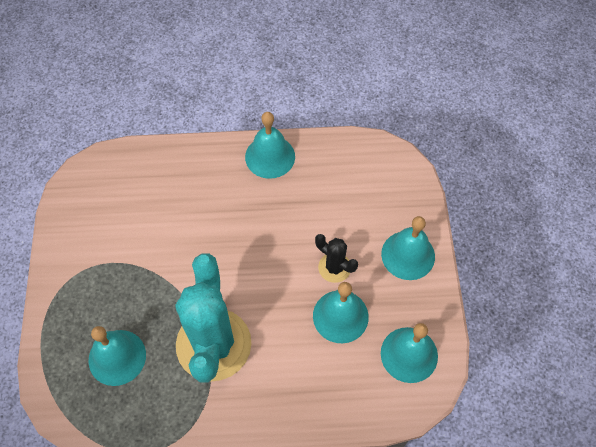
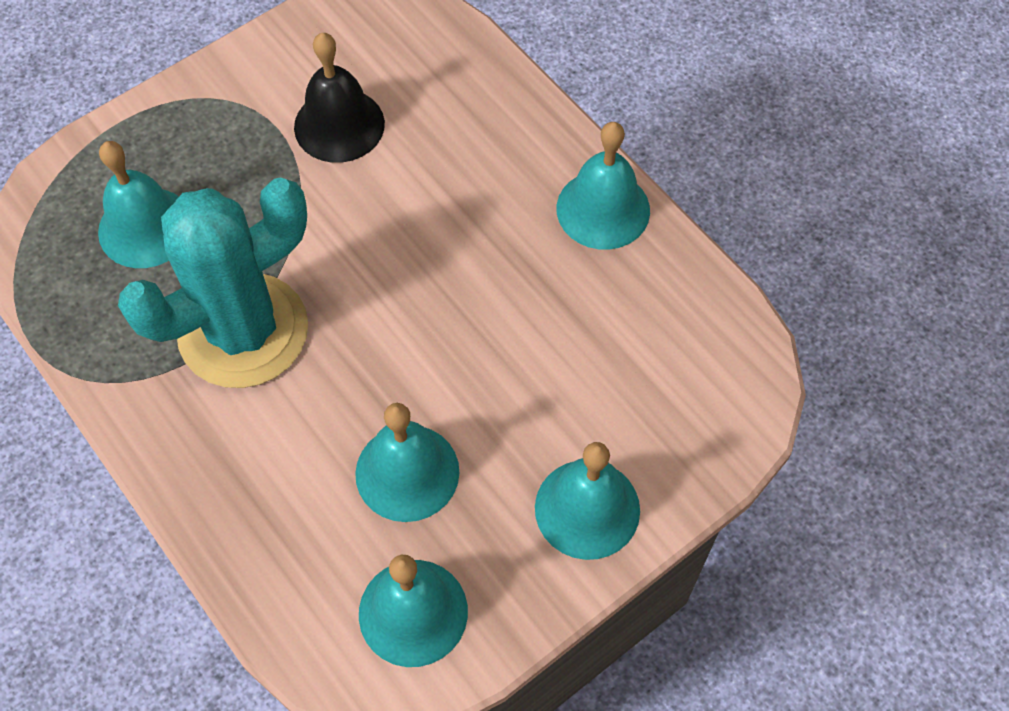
camera: 55 degrees right, 0 degrees up
(133, 234) = (339, 125): none -> black bell
(334, 267) = (483, 414): black cactus -> none

